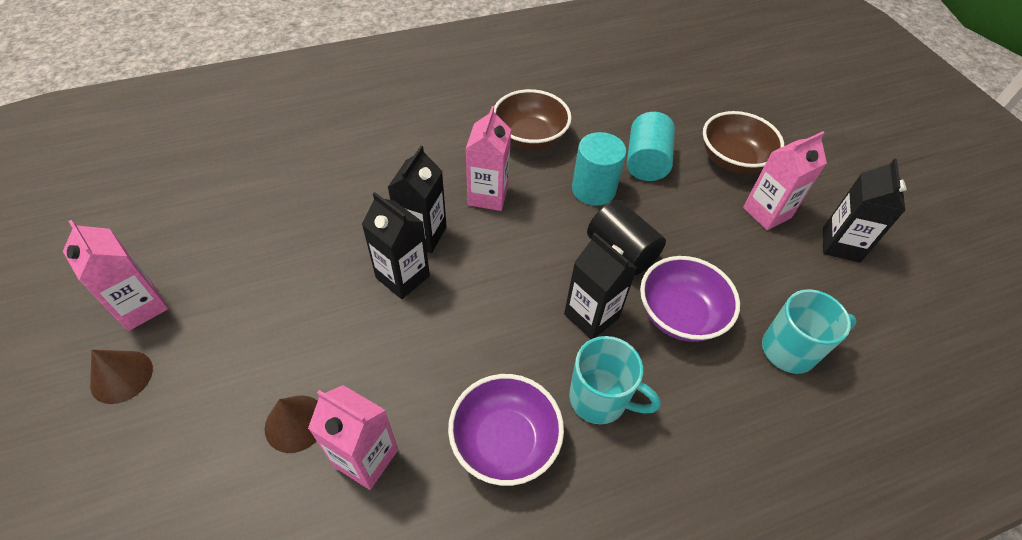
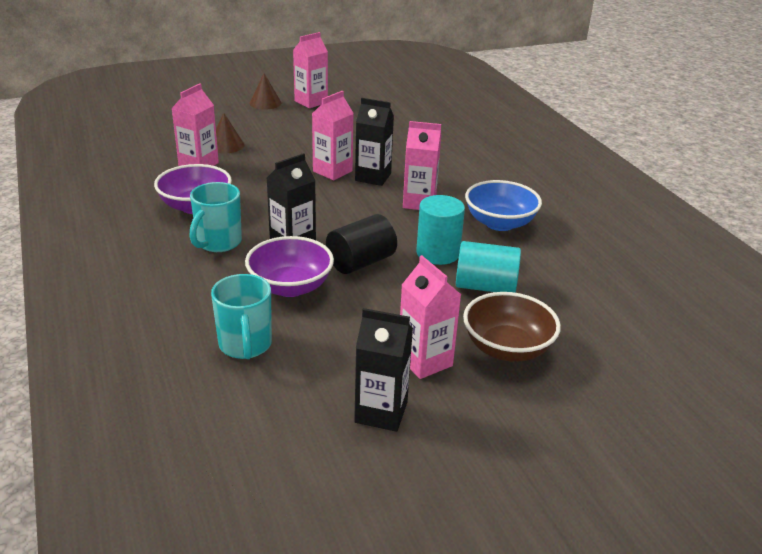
camera: 90 degrees right, 20 degrees down
(402, 277) = (332, 171): black carton -> pink carton
(530, 137) = (499, 223): brown bowl -> blue bowl

